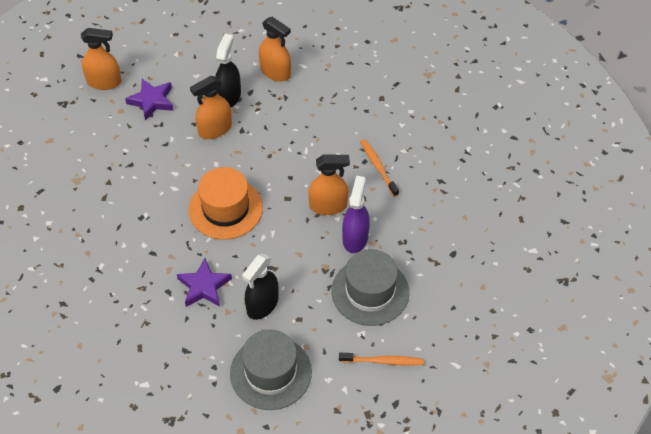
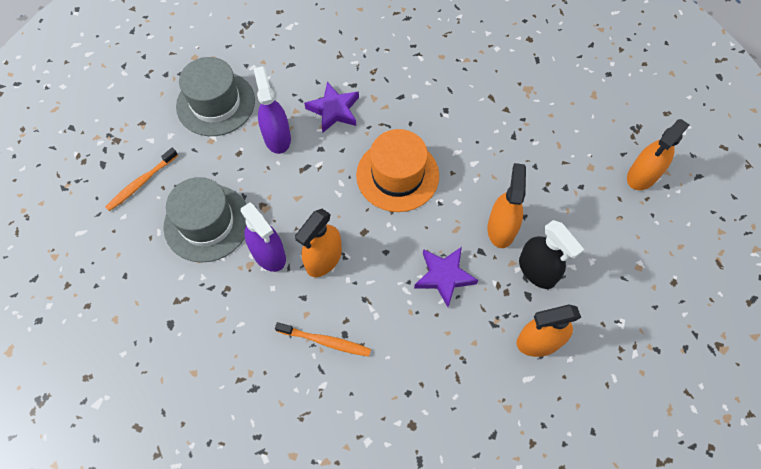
camera: 130 degrees right, 10 degrees up
(152, 101) = (584, 199): purple star -> purple star (444, 276)
(262, 305) = (277, 137): black spray bottle -> purple spray bottle

